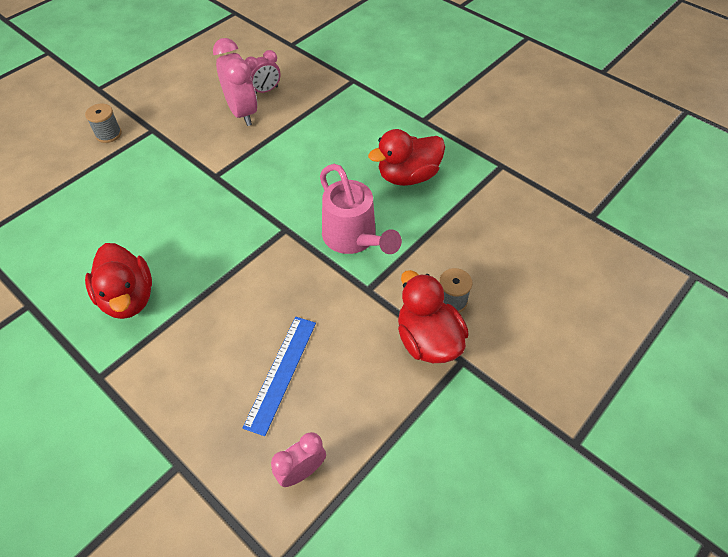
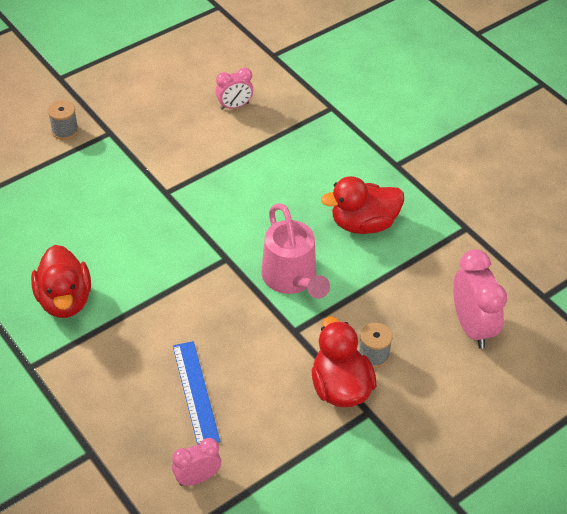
camera: 10 degrees right, 5 degrees down
(242, 113) = (205, 128): pink clock -> pink clock (472, 327)
(281, 373) = (195, 392): blue ruler -> blue ruler turned 45 degrees counterclockwise

